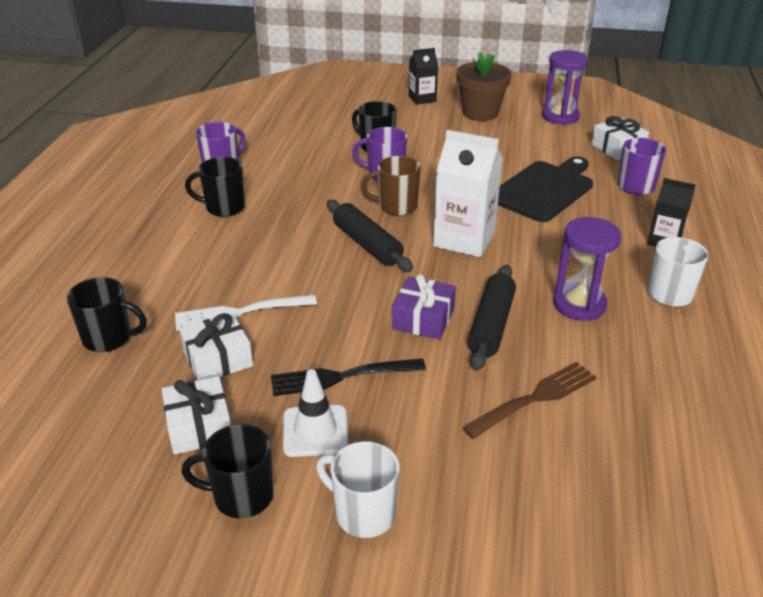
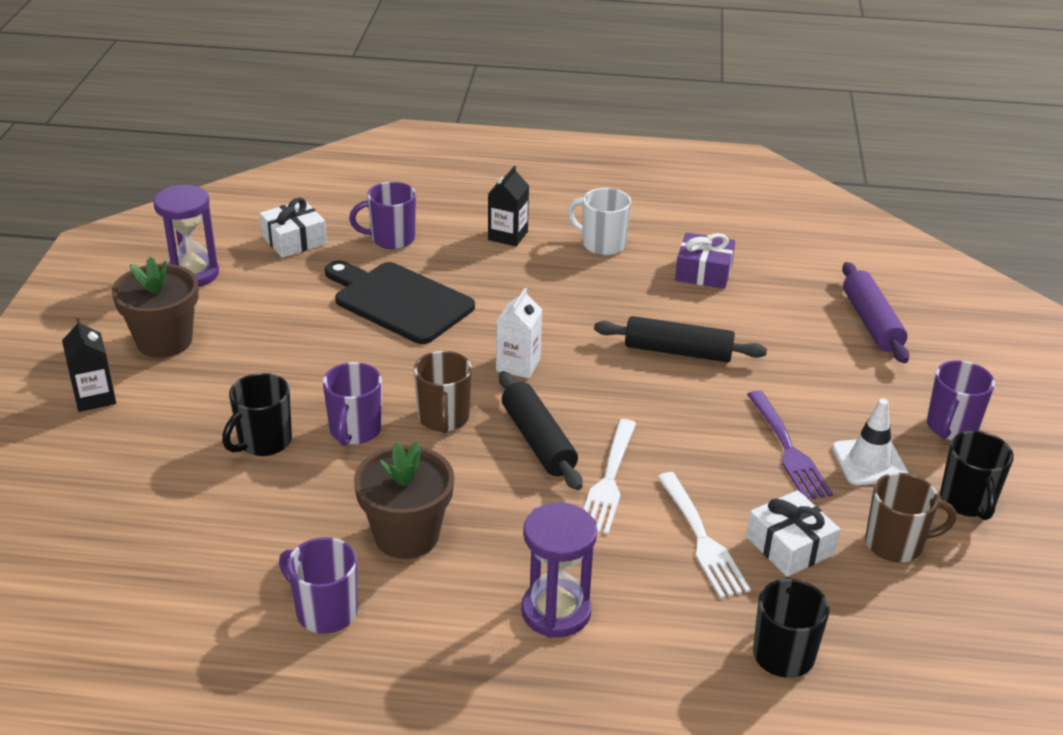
camera: 95 degrees left, 0 degrees up
(199, 426) = (895, 544): white gift -> brown mug
(224, 208) = (452, 591): black mug -> none
(278, 193) = (406, 535): none -> brown flower pot
(317, 274) = (609, 479): none -> white fork
(342, 376) = (787, 449): black fork -> purple fork
(363, 514) = (951, 427): white mug -> purple mug
(367, 244) = (538, 441): black rolling pin -> black rolling pin turned 75 degrees counterclockwise
(423, 319) = (678, 395): purple gift -> purple gift (703, 272)
(464, 239) = (518, 365): white carton -> white carton, size x0.59
(534, 399) = (778, 332): brown fork -> none
(568, 484) = (871, 322): none -> purple rolling pin
(579, 305) = (631, 296): purple hourglass -> purple hourglass (556, 611)

